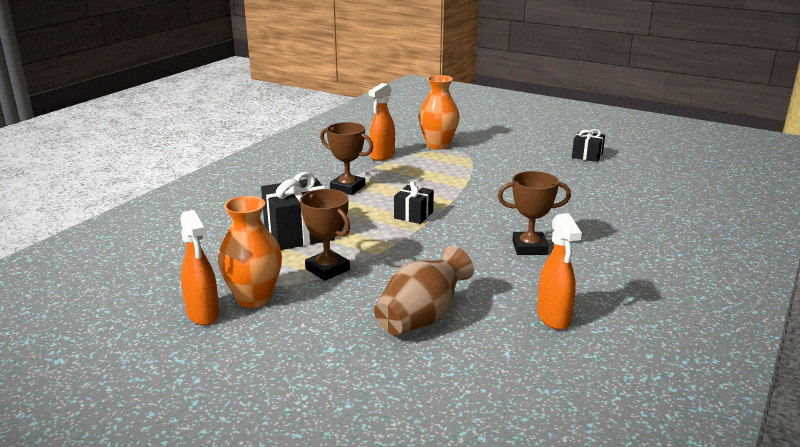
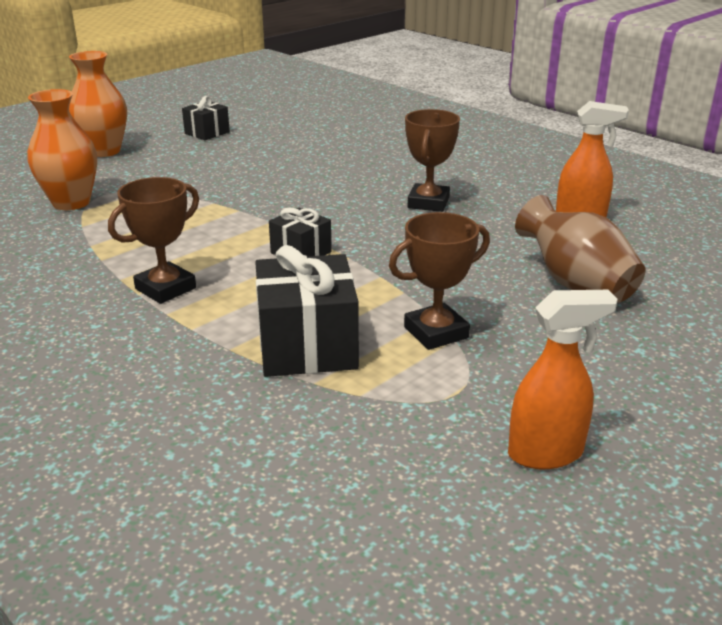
camera: 75 degrees left, 5 degrees up
(254, 298) = (505, 401): orange vase -> orange vase (104, 151)
(382, 156) = (65, 247): orange spray bottle -> none

